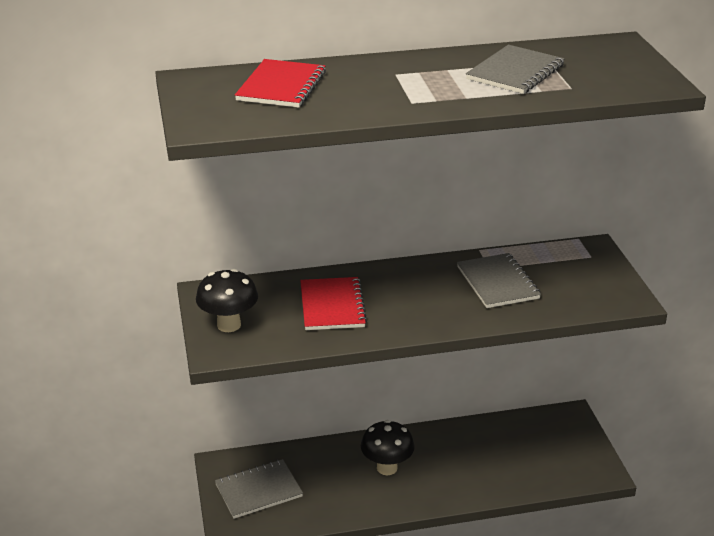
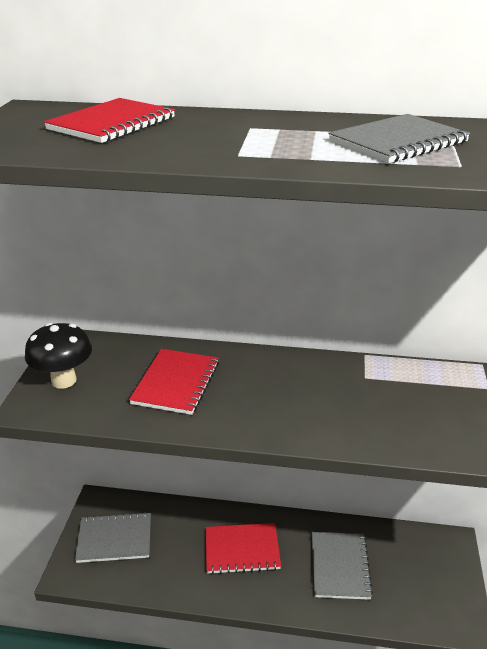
camera: 20 degrees right, 0 degrees up
(387, 468) = (242, 550): black mushroom -> red notebook
(497, 283) = (365, 396): grey notebook -> grey notebook (340, 566)

